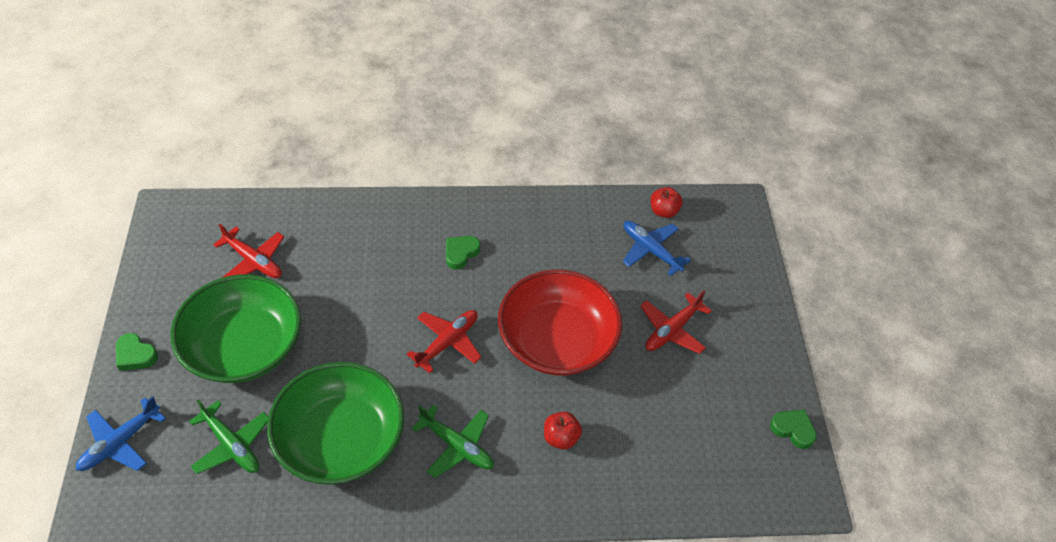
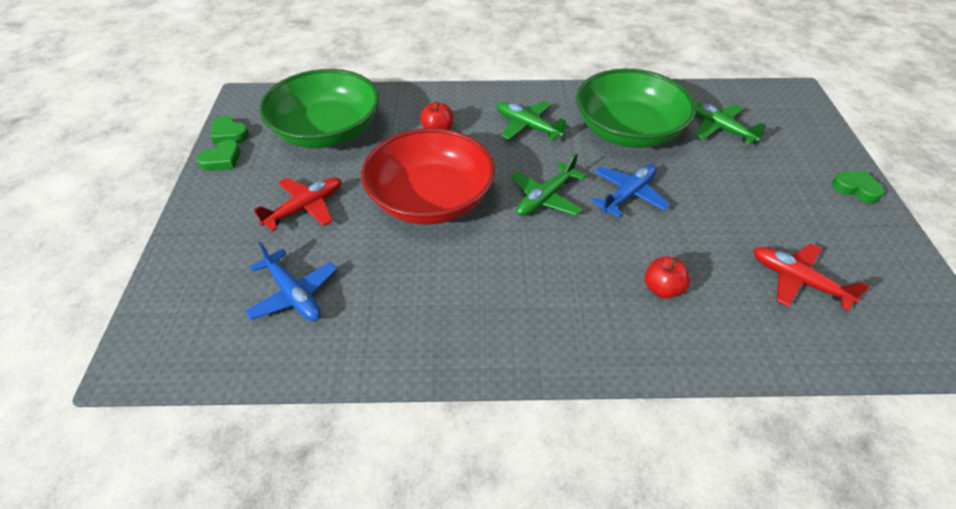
camera: 175 degrees left, 5 degrees down
(120, 443) = (814, 130): blue plane -> blue plane (628, 195)
(244, 346) = (753, 195): green bowl -> green bowl (327, 131)
(448, 342) = (545, 198): red plane -> green plane
(461, 253) = (541, 290): green heart -> green heart (222, 159)
(663, 211) = (252, 351): red apple -> red apple (662, 289)

